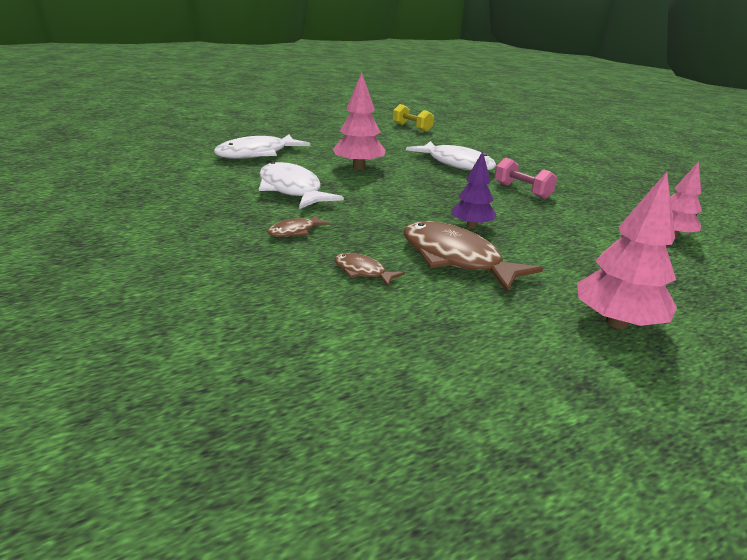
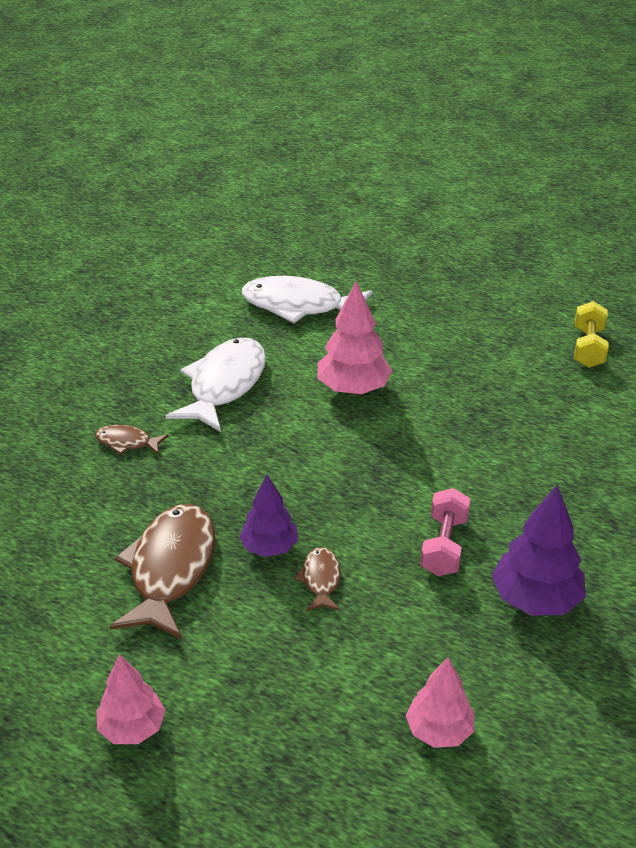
camera: 55 degrees right, 10 degrees up
(362, 272) = (85, 523): brown fish -> brown fish (320, 579)
(456, 164) = (477, 452): white fish -> none
(584, 188) = (535, 599): none -> purple tree
(616, 322) = (132, 728): pink tree -> pink tree, size x0.67

